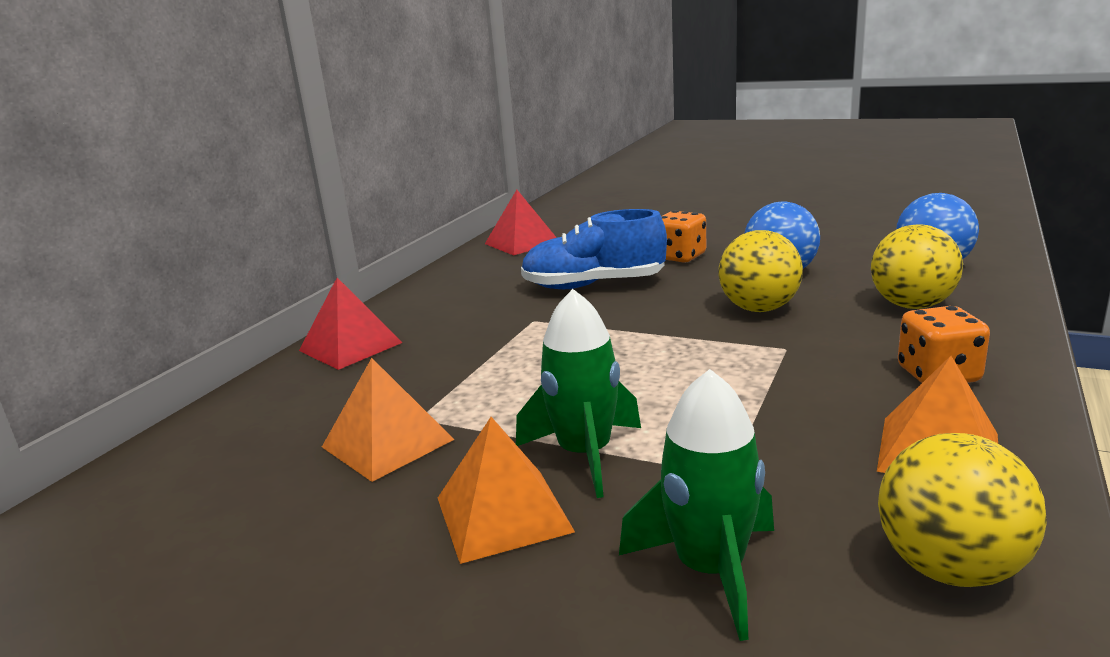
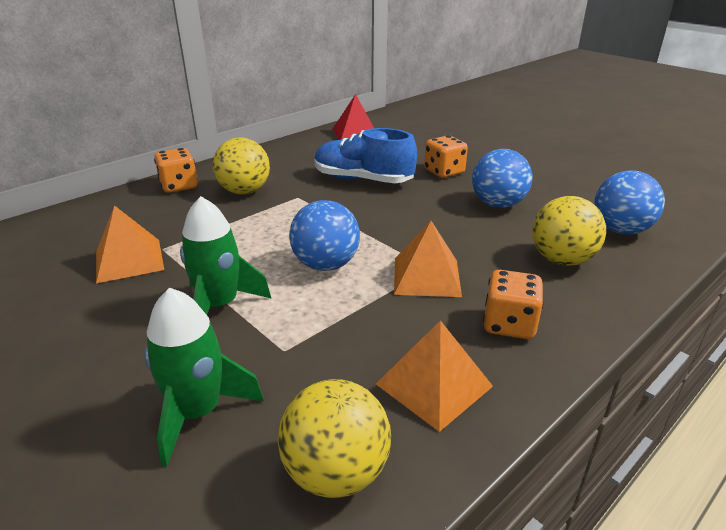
camera: 20 degrees right, 10 degrees up
(350, 346) = (179, 186): red pyramid -> orange dice
(503, 514) = (135, 330): orange pyramid -> orange pyramid (426, 276)
(663, 377) = (326, 265): none -> blue ball
(759, 308) = (448, 230): yellow ball -> yellow ball (244, 191)

